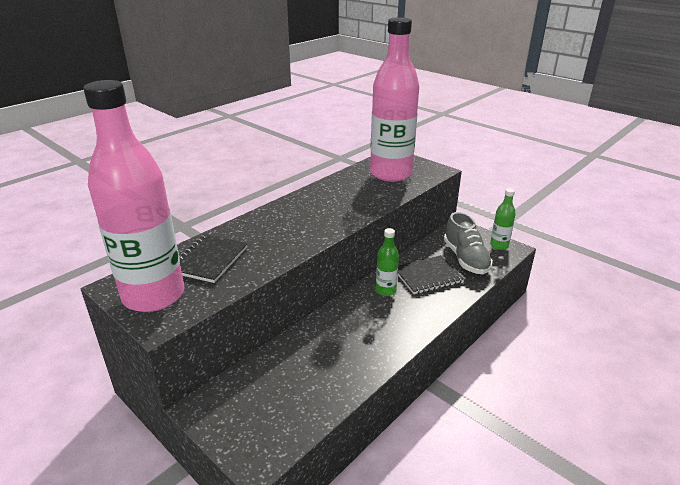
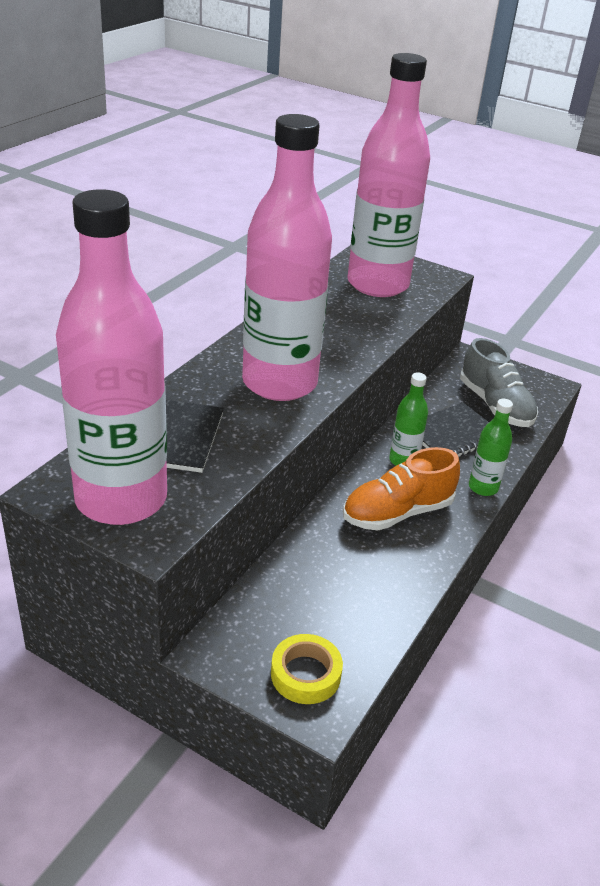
camera: 15 degrees left, 5 degrees up
(258, 431) = (305, 674): none -> yellow tape
(295, 230) = (279, 383): none -> pink bottle
(368, 325) = (397, 513): none -> orange shoe
(499, 246) = (533, 383): green bottle -> green bottle (483, 487)

